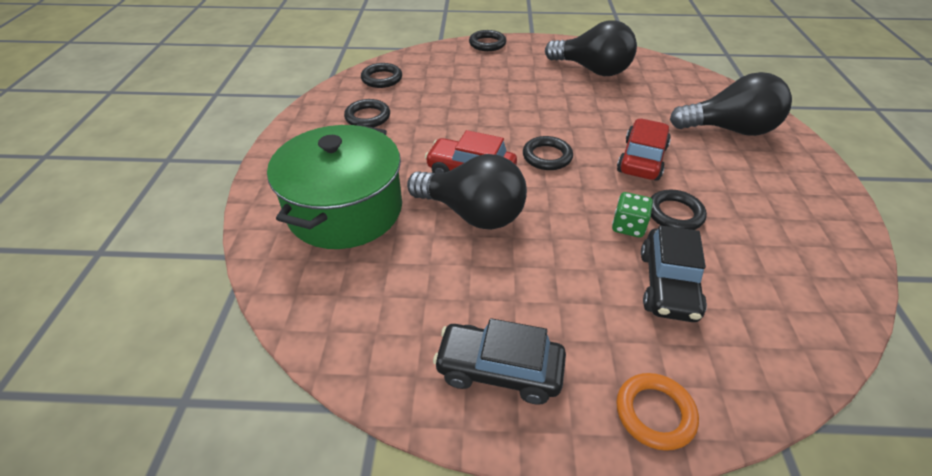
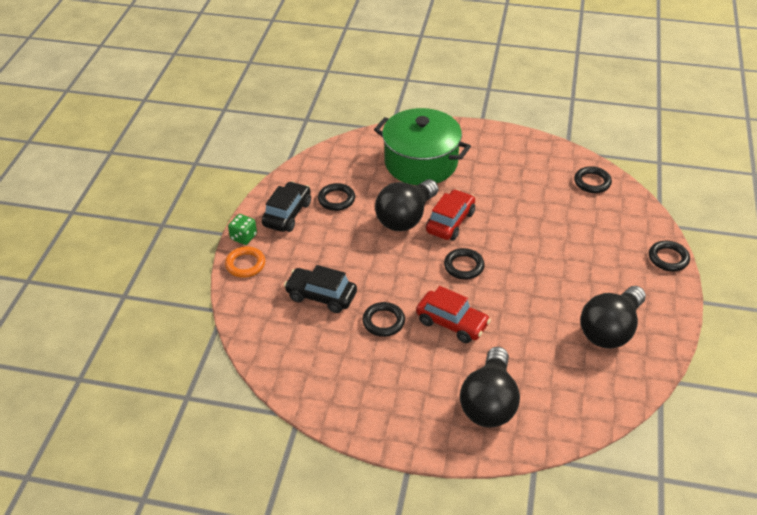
camera: 100 degrees right, 0 degrees up
(368, 117) = (529, 173): black ring -> black ring (336, 199)
(628, 226) = (376, 292): green dice -> green dice (243, 237)

